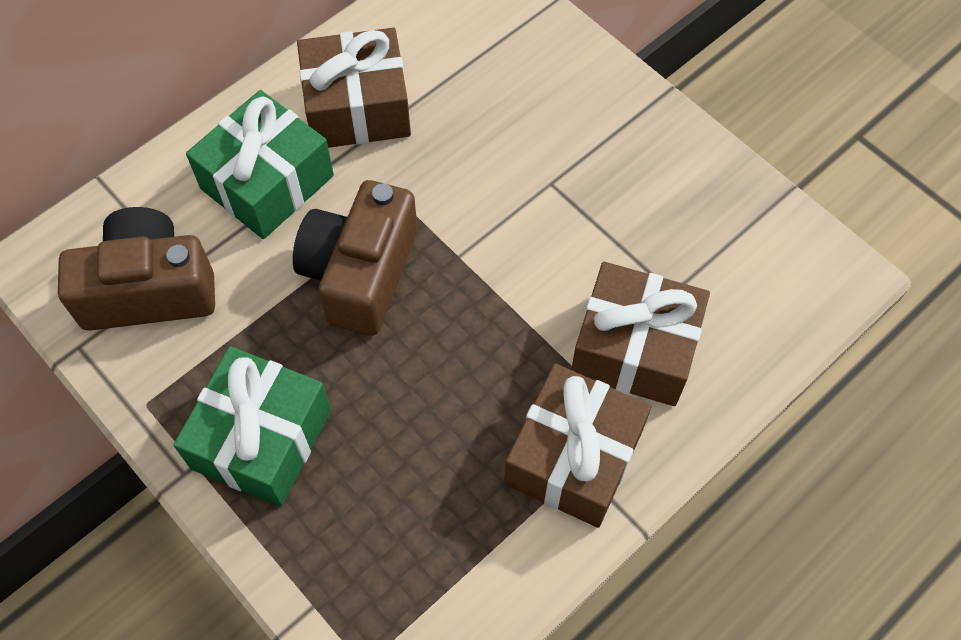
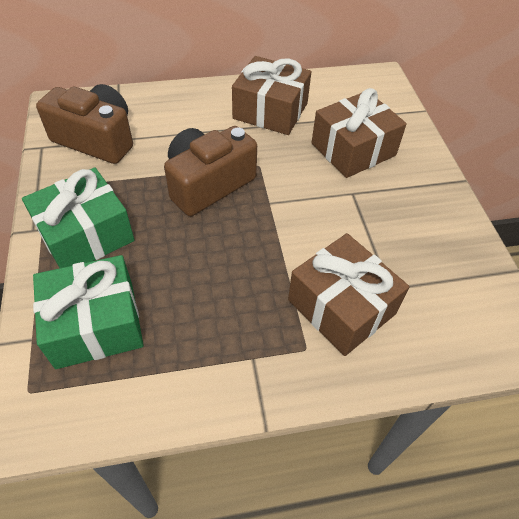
camera: 30 degrees right, 10 degrees down
(267, 182) = (196, 121): green gift -> green gift (95, 324)
(573, 457) = (253, 348): brown gift -> brown gift (353, 149)

